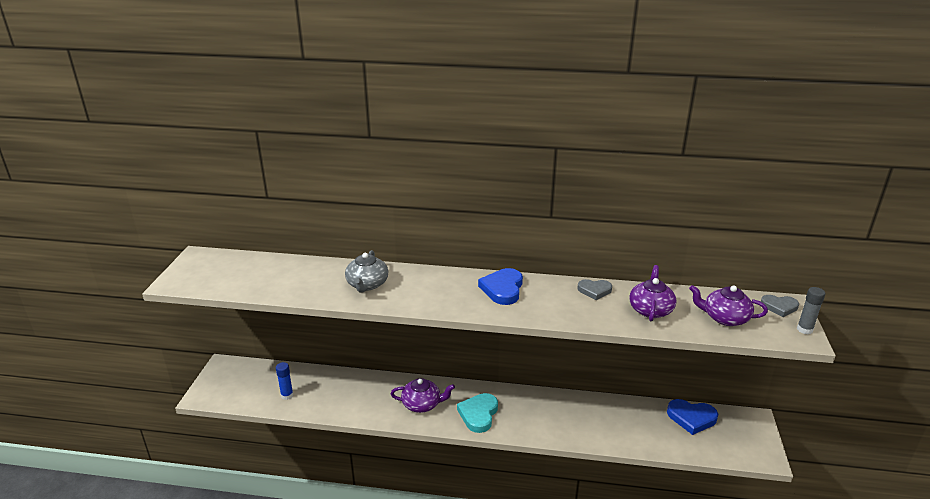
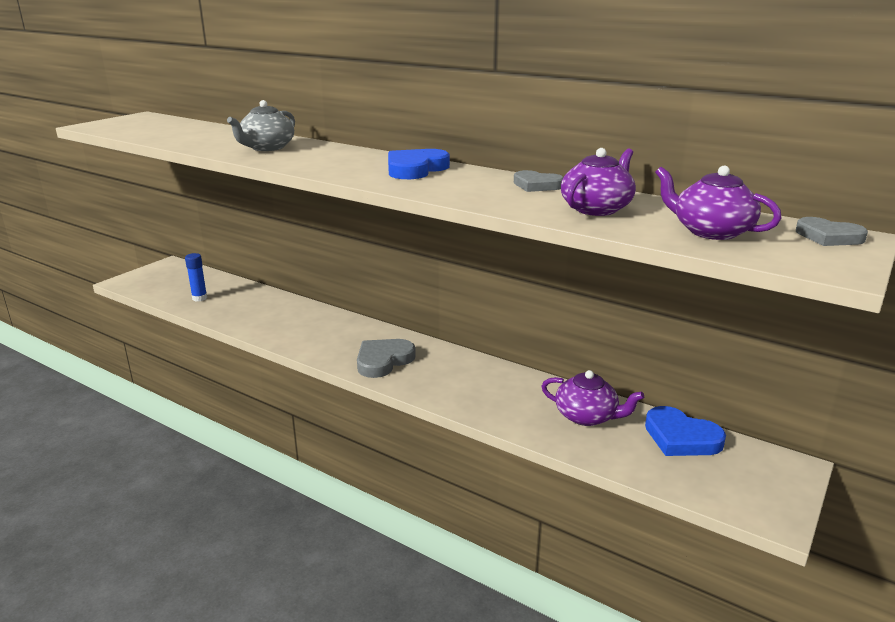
camera: 25 degrees right, 5 degrees down
(422, 404) = (328, 337): purple teapot -> purple teapot (587, 416)
(478, 414) = (383, 361): turquoise heart -> grey heart
(804, 329) = (850, 262): grey glue stick -> none

